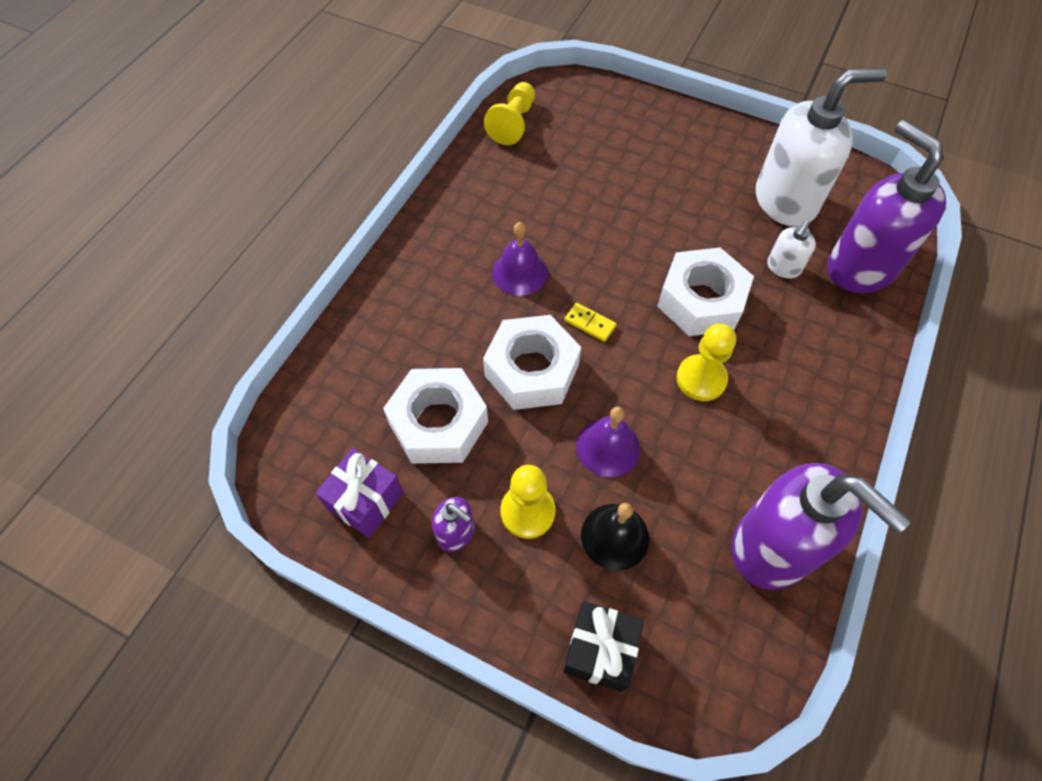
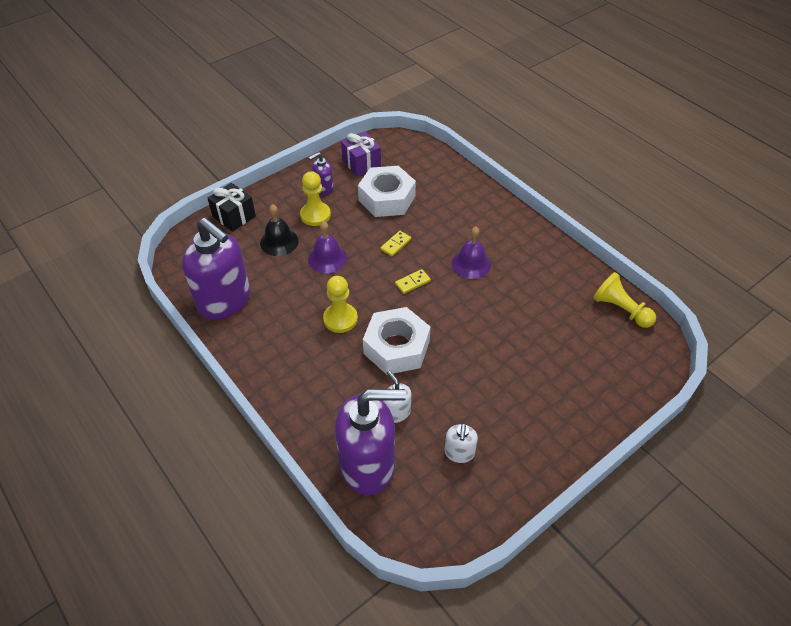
camera: 115 degrees right, 10 degrees down
(531, 370) = (396, 244): white nut -> yellow domino
(773, 547) = (225, 301): purple soap dispenser -> purple soap dispenser turned 120 degrees counterclockwise
(785, 201) = (459, 453): white soap dispenser -> white soap dispenser, size x0.45

